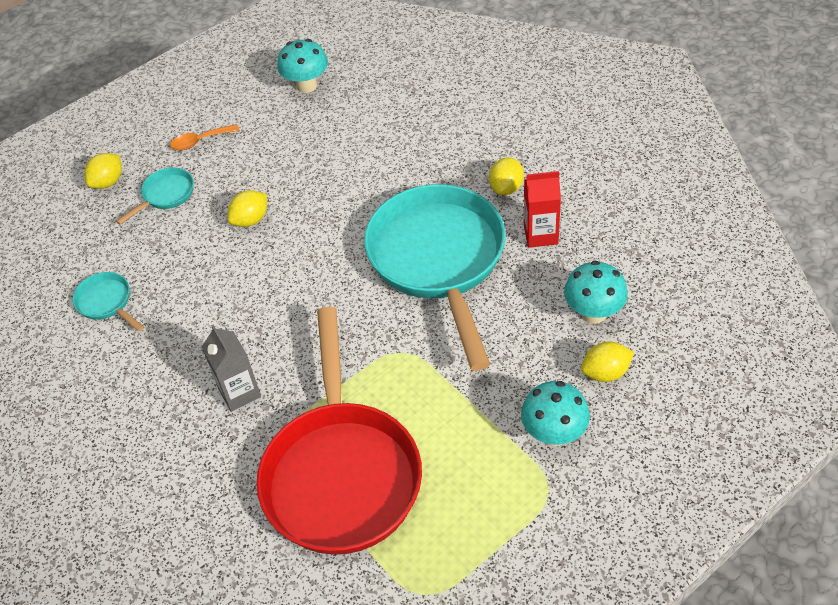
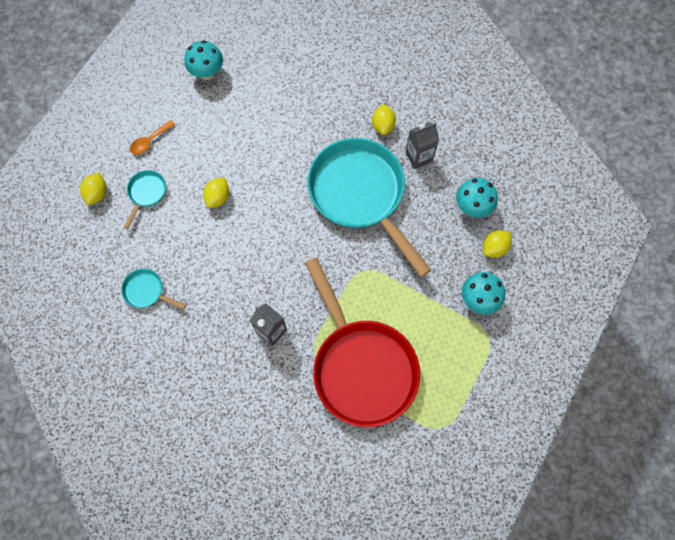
camera: 25 degrees left, 20 degrees up
(540, 235) = (419, 157): red carton -> grey carton

